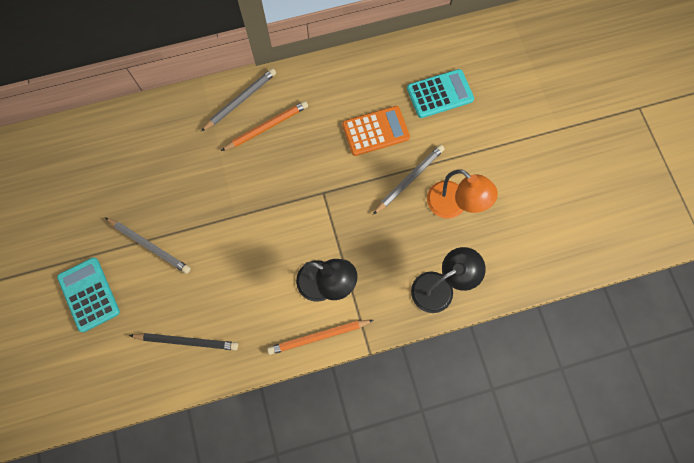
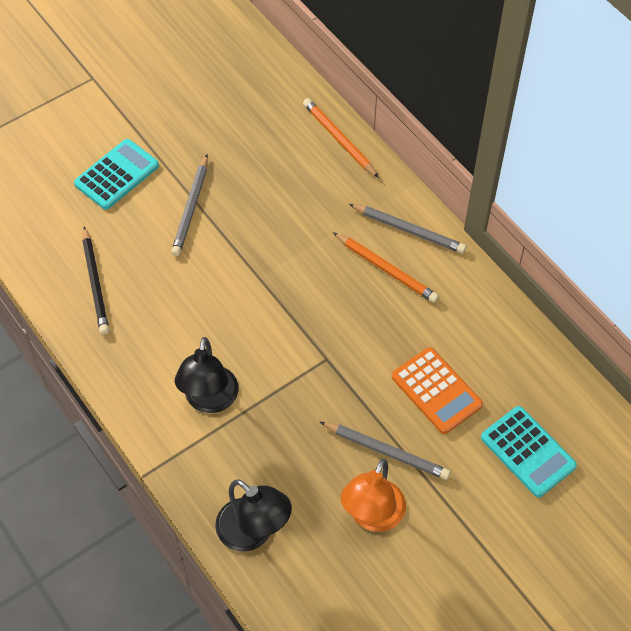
camera: 70 degrees right, 15 degrees down
(318, 337) = (144, 414): orange pencil -> orange pencil (339, 139)

